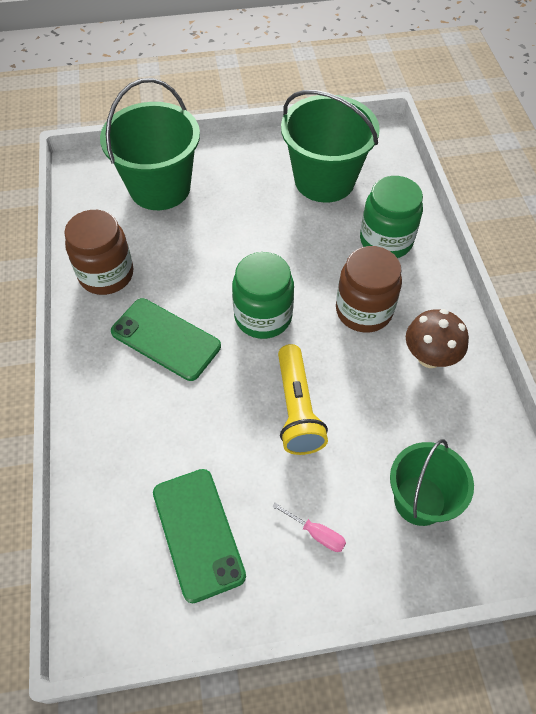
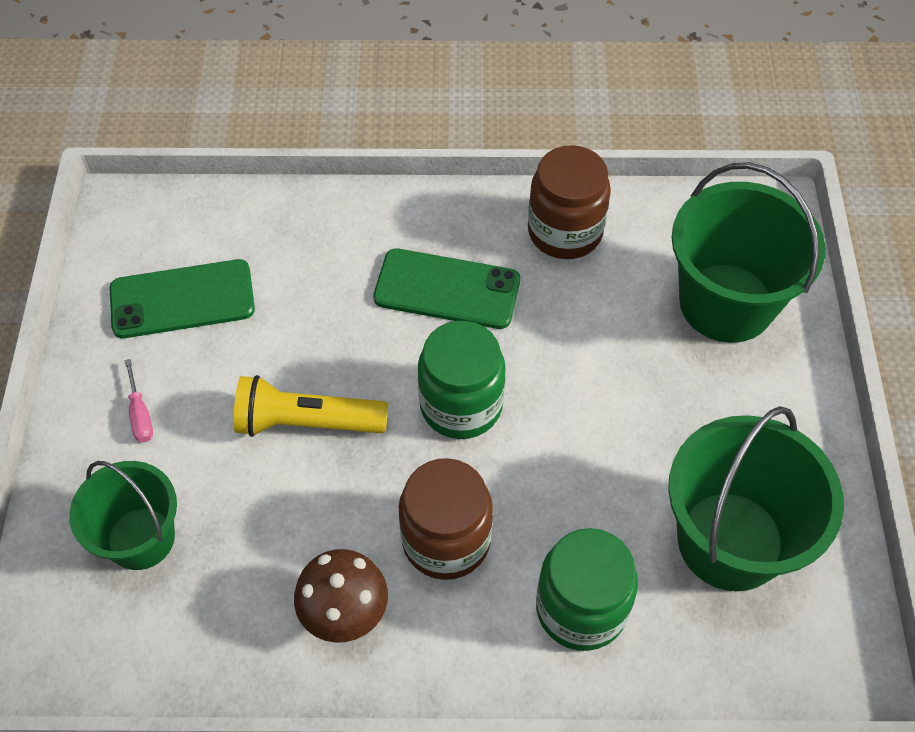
camera: 100 degrees right, 0 degrees up
(166, 339) = (447, 289): green phone -> green phone turned 60 degrees clockwise
(317, 534) = (140, 415): pink screwdriver -> pink screwdriver turned 60 degrees counterclockwise

